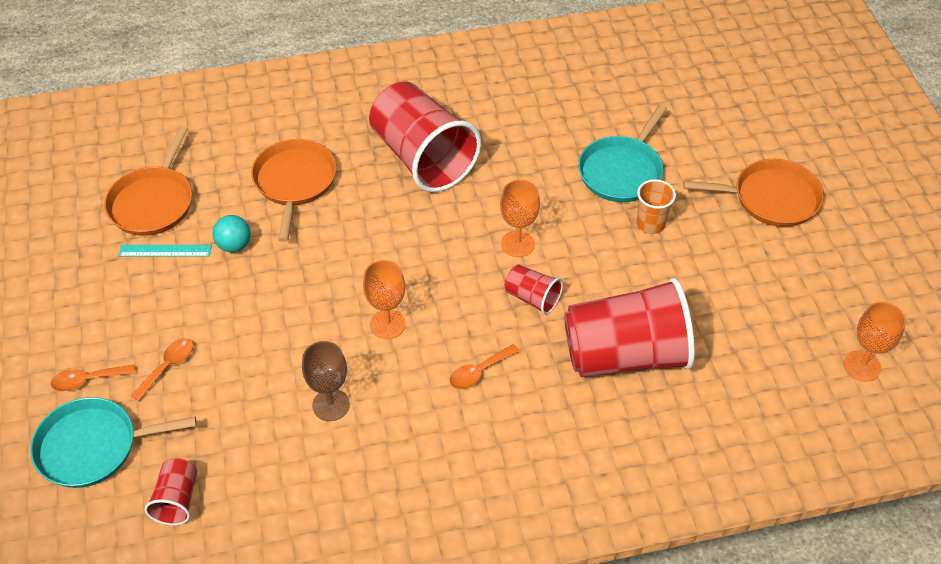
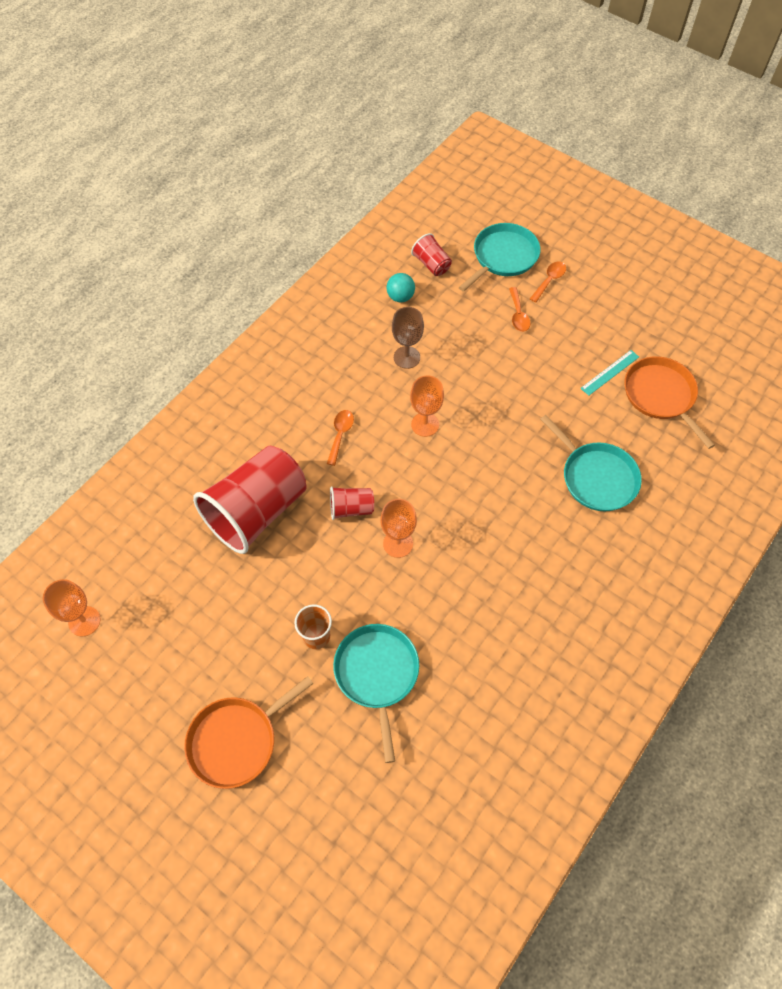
camera: 140 degrees right, 10 degrees up
(234, 245) = (575, 405): turquoise ball -> turquoise ball (400, 297)
(294, 182) = (596, 477): orange pan -> turquoise pan
(423, 158) = (535, 566): red cup -> none

